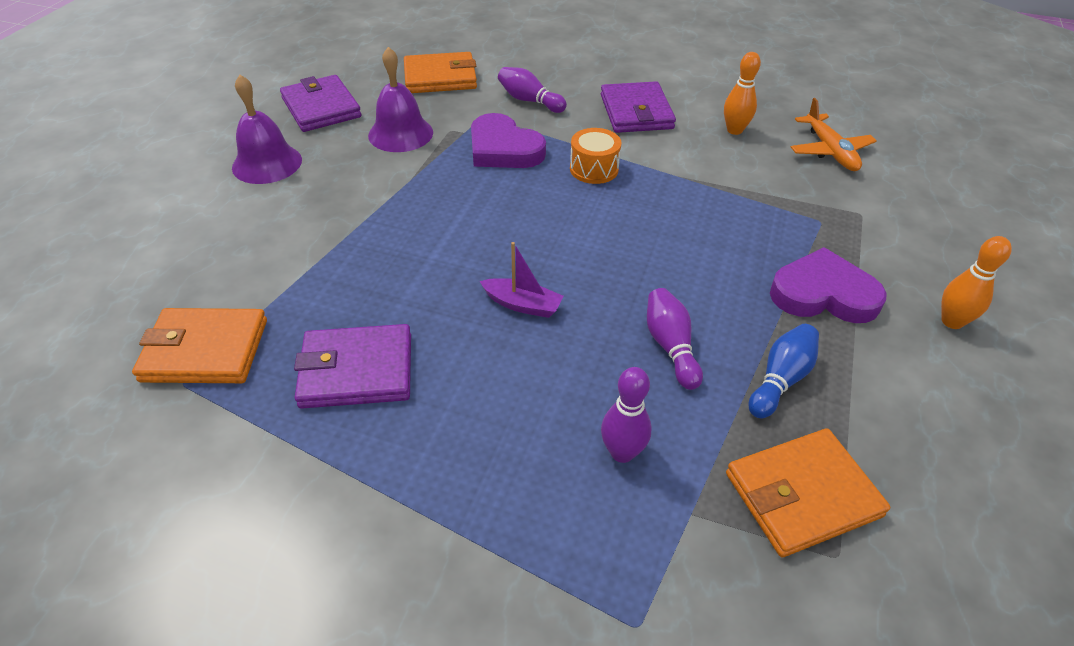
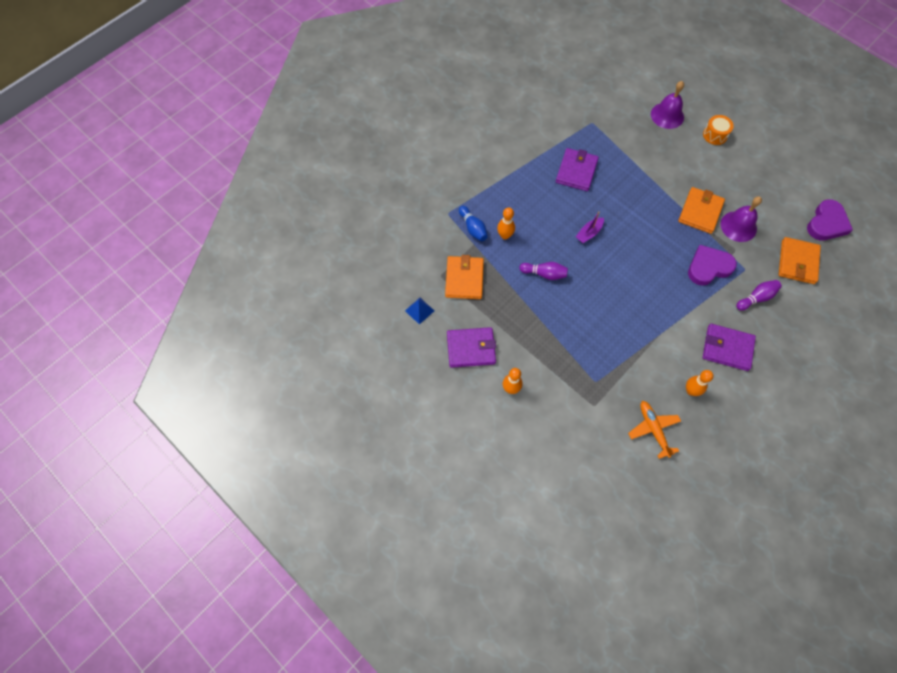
camera: 115 degrees right, 20 degrees up
(205, 350) = (606, 130): orange wallet -> orange wallet (700, 212)
(267, 163) = (727, 166): purple bell -> purple bell (667, 115)
(321, 108) = (777, 198): purple wallet -> purple wallet (471, 349)
(594, 169) = (676, 301): orange drum -> orange drum (715, 135)
(622, 452) = (505, 235): purple bowling pin -> orange bowling pin
(780, 379) = (512, 302): blue bowling pin -> blue bowling pin (473, 228)
(823, 294) = (548, 348): purple heart -> purple heart (827, 223)
(829, 151) = (653, 430): orange plane -> orange plane turned 60 degrees clockwise
(970, 563) = (419, 310): none -> blue pyramid

